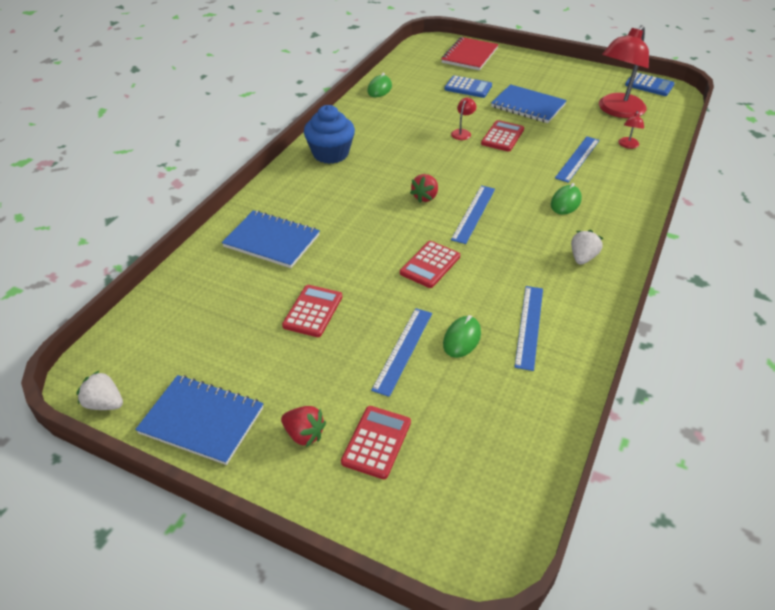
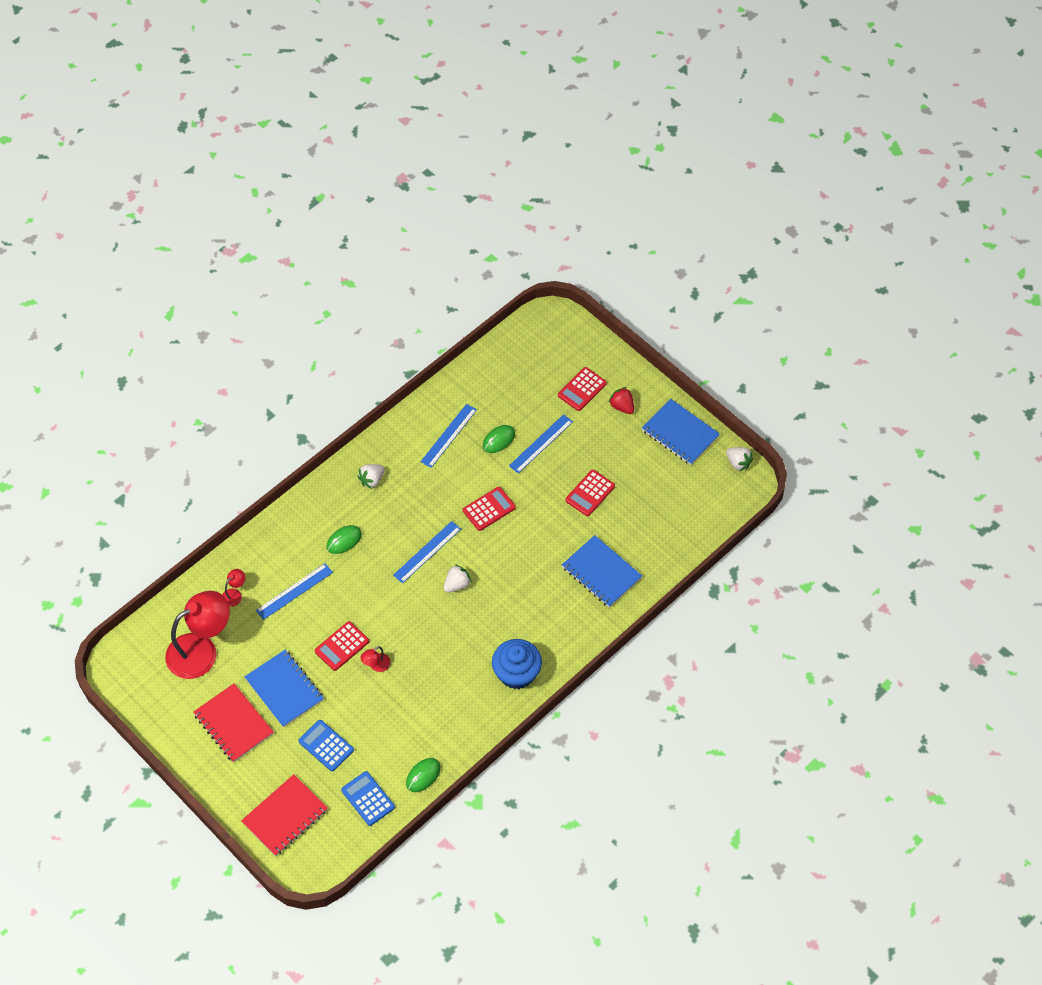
camera: 160 degrees left, 15 degrees up
(425, 197) = (457, 584): red strawberry -> white strawberry
(549, 83) = (233, 724): none -> red notebook
(649, 85) = (131, 685): blue calculator -> blue calculator (368, 799)

